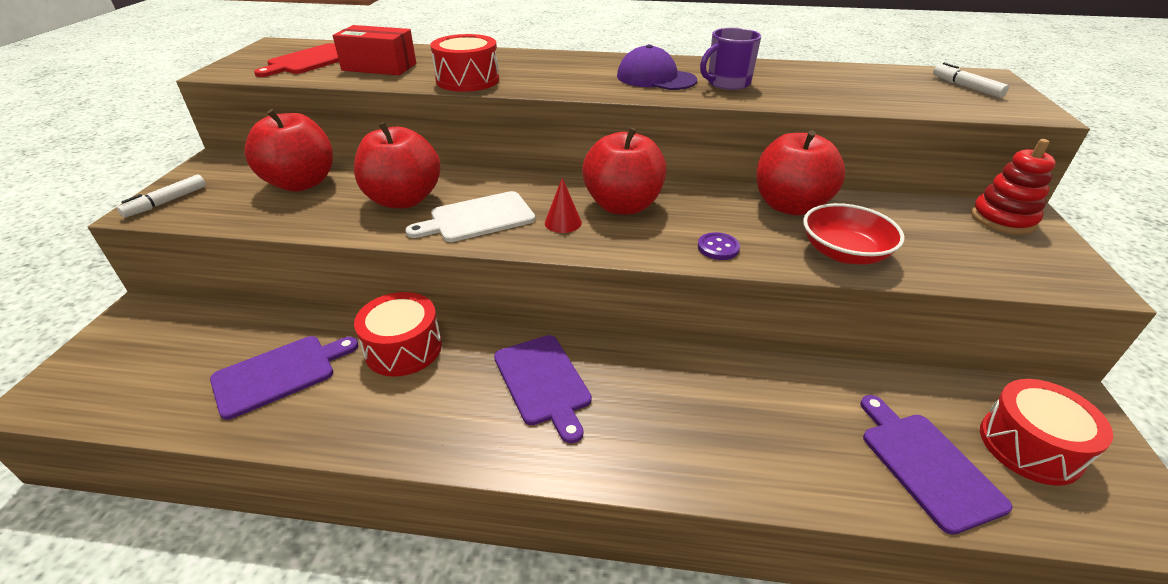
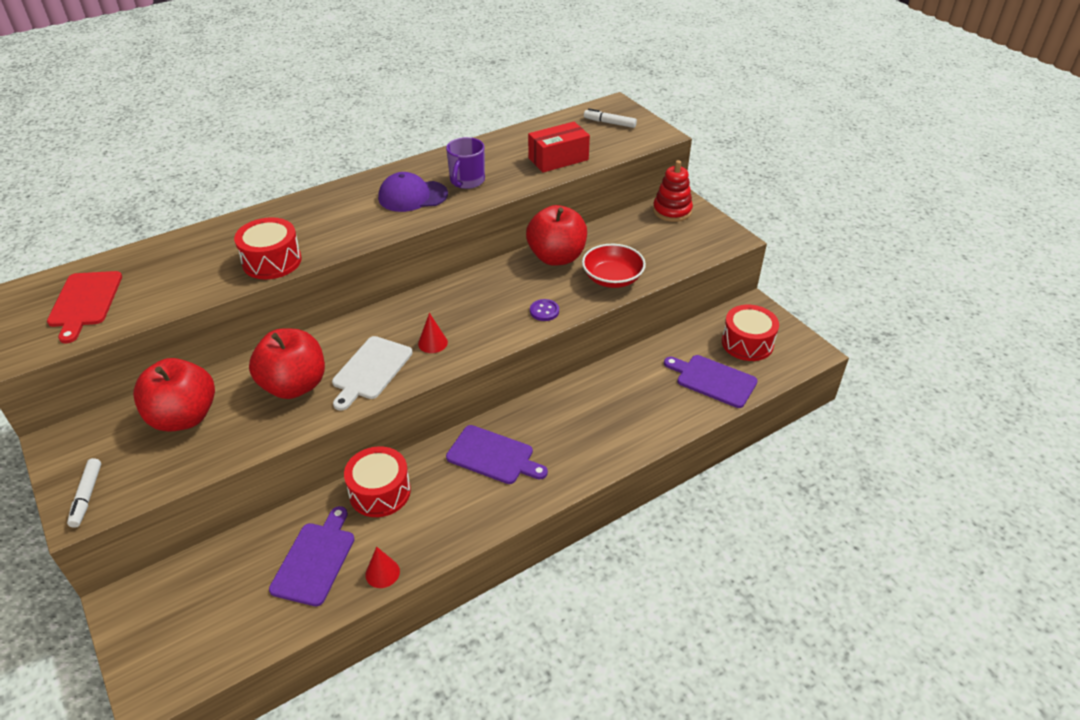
camera: 40 degrees left, 5 degrees up
(306, 428) = (382, 573): none -> red cone
(379, 67) = (168, 280): red box -> red box (558, 159)
(622, 206) = (456, 309): red apple -> none

